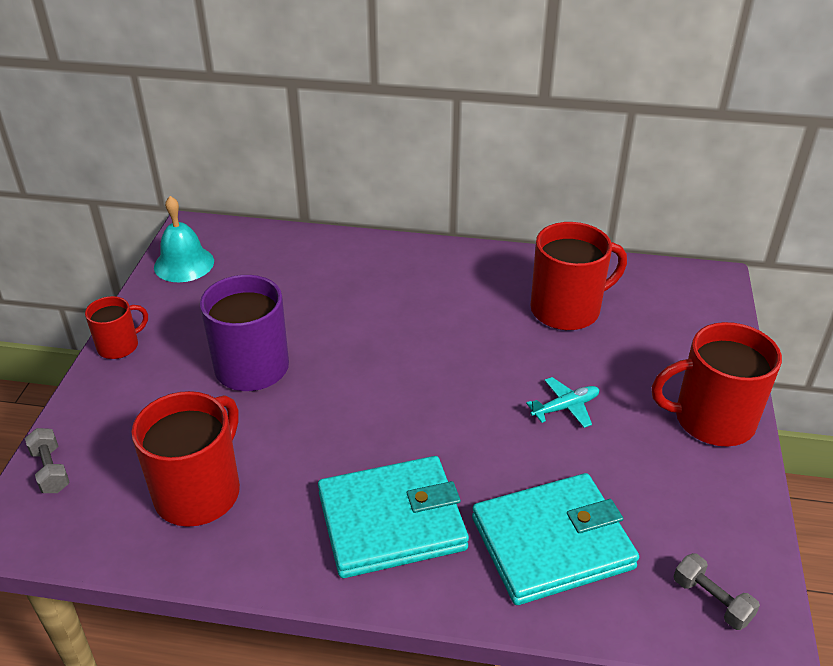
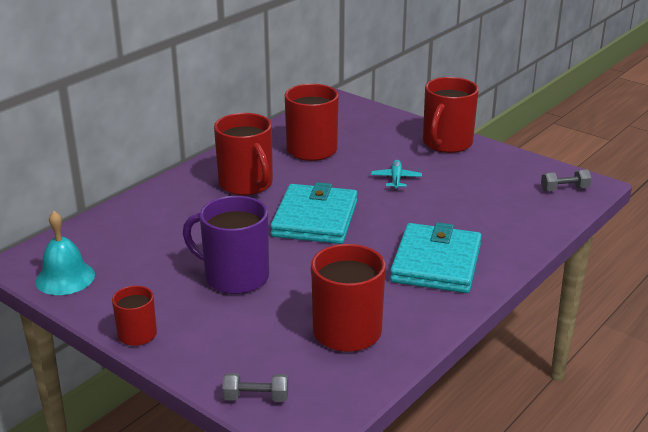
camera: 60 degrees left, 10 degrees down
(440, 295) = (246, 184): none -> red mug
(552, 543) = (494, 218): turquoise wallet -> turquoise wallet (315, 219)

